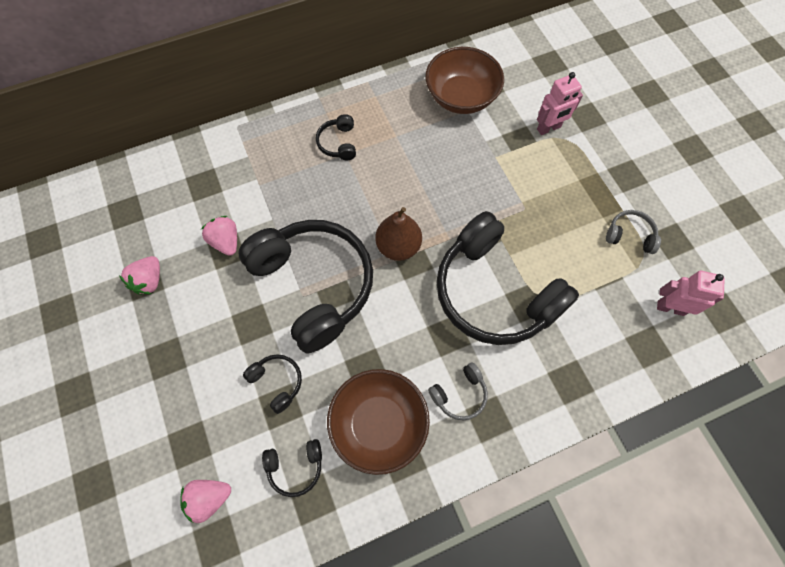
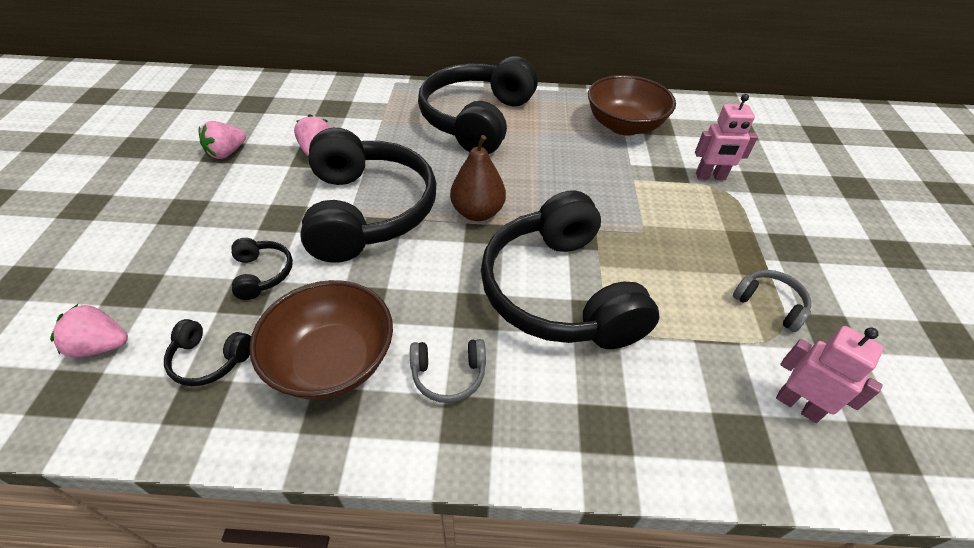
camera: 25 degrees right, 20 degrees down
(338, 143) = (477, 119): black headphones -> black headphones, size x2.47

